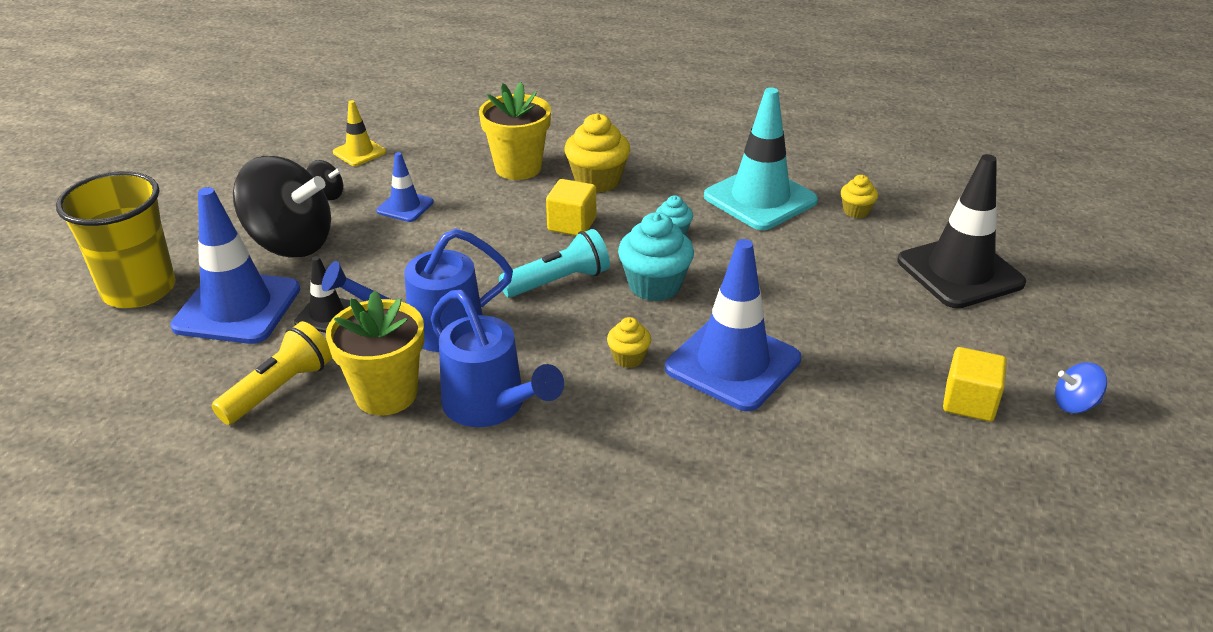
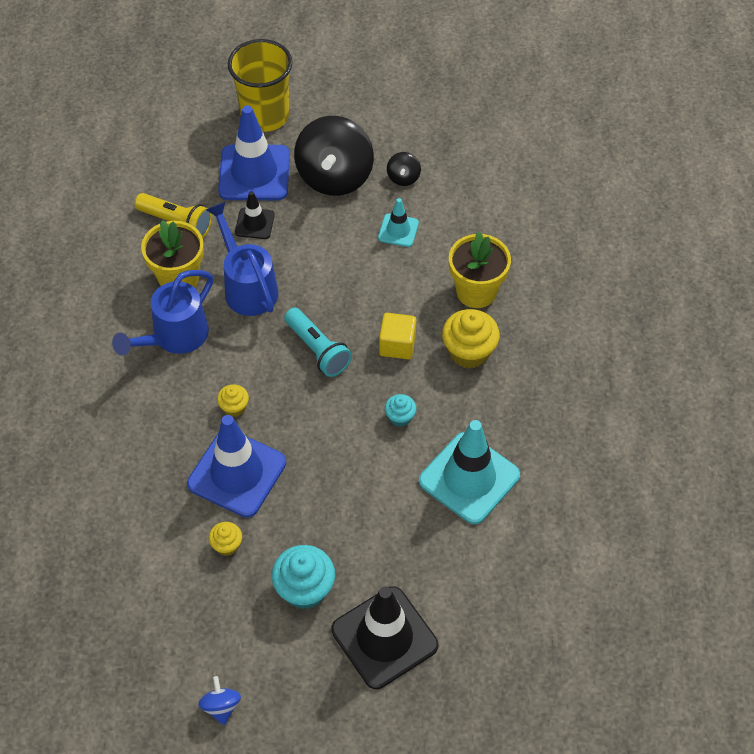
camera: 80 degrees right, 20 degrees up
(359, 152) = (473, 178): yellow traffic cone -> none
(405, 207) = (398, 230): blue traffic cone -> turquoise traffic cone
(654, 286) = (323, 413): turquoise cupcake -> turquoise cupcake (304, 589)
(856, 211) = (465, 556): yellow cupcake -> yellow cupcake (227, 545)
(969, 402) = (214, 631): yellow cube -> none

